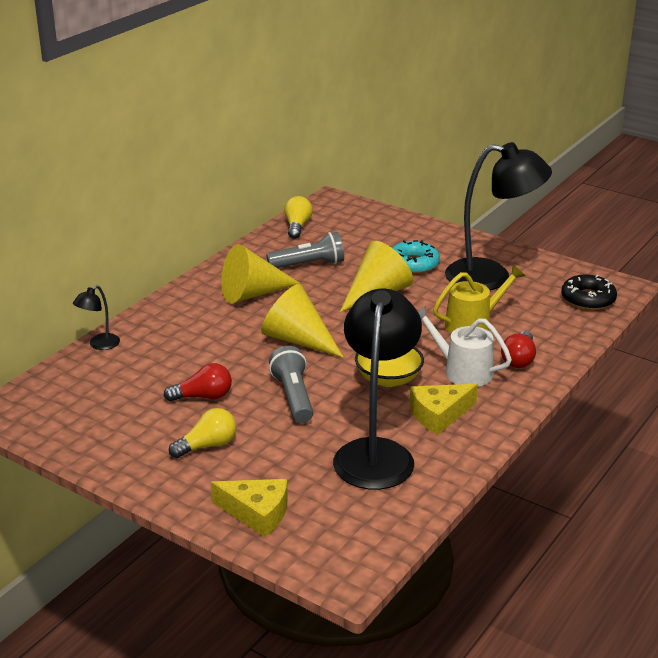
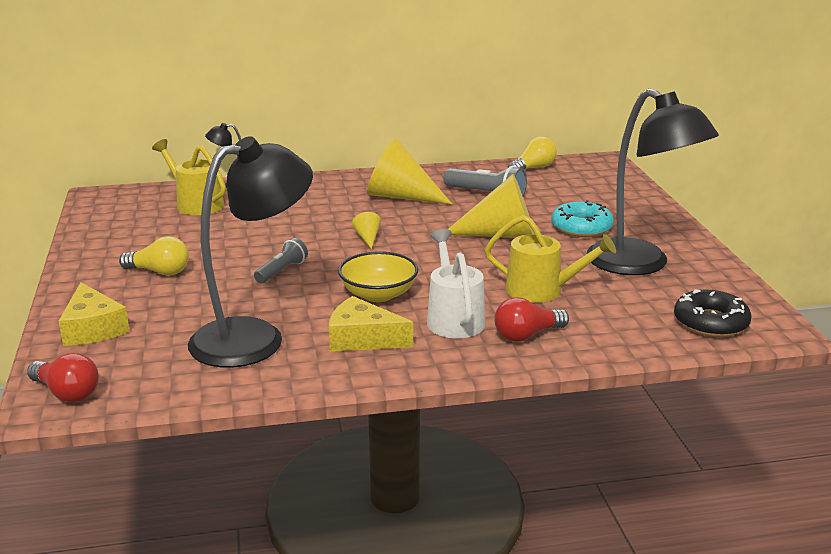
camera: 45 degrees right, 5 degrees down
(107, 376) = (196, 204): none -> yellow watering can
(203, 397) = (224, 242): red light bulb -> red light bulb (67, 393)
(293, 396) = (282, 271): grey flashlight -> grey flashlight, size x0.65
(298, 340) = (367, 238): yellow cone -> yellow cone, size x0.43

